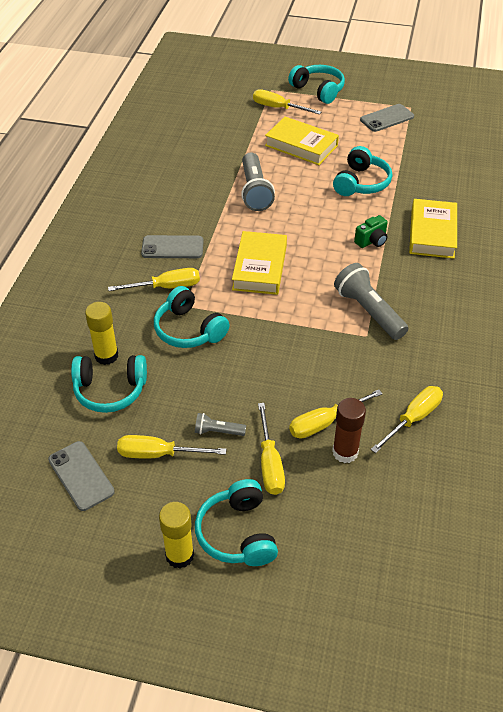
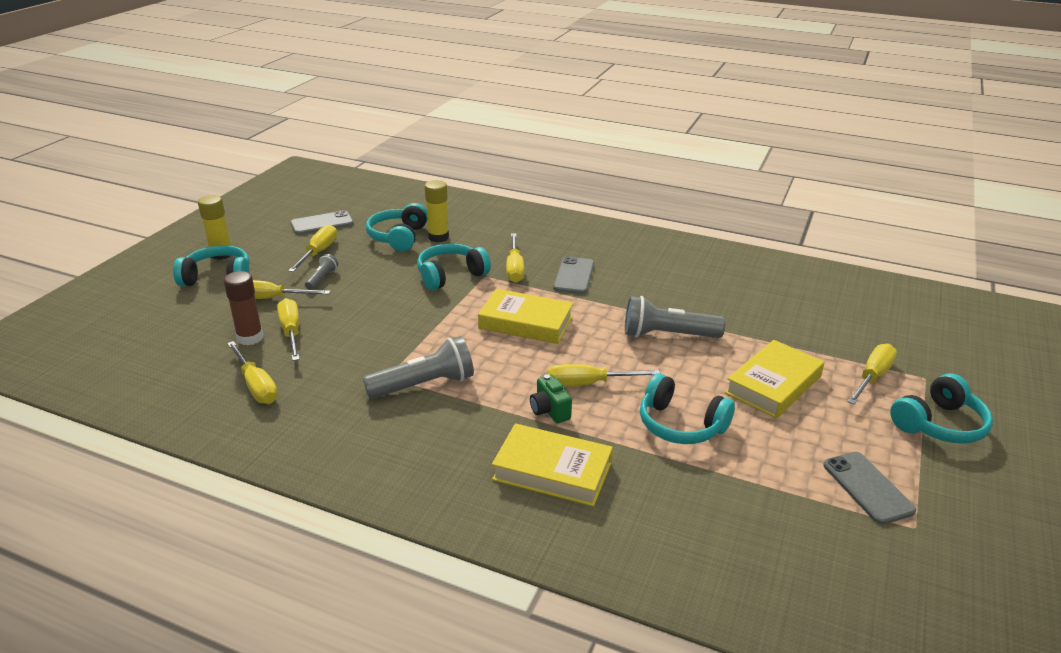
camera: 100 degrees right, 15 degrees down
(332, 225) = (588, 384): none -> yellow screwdriver

